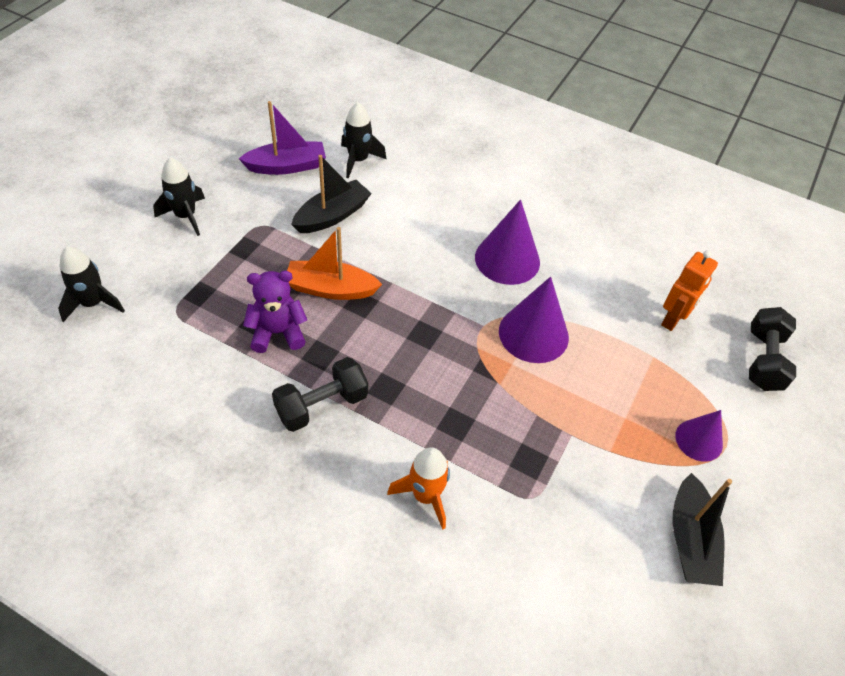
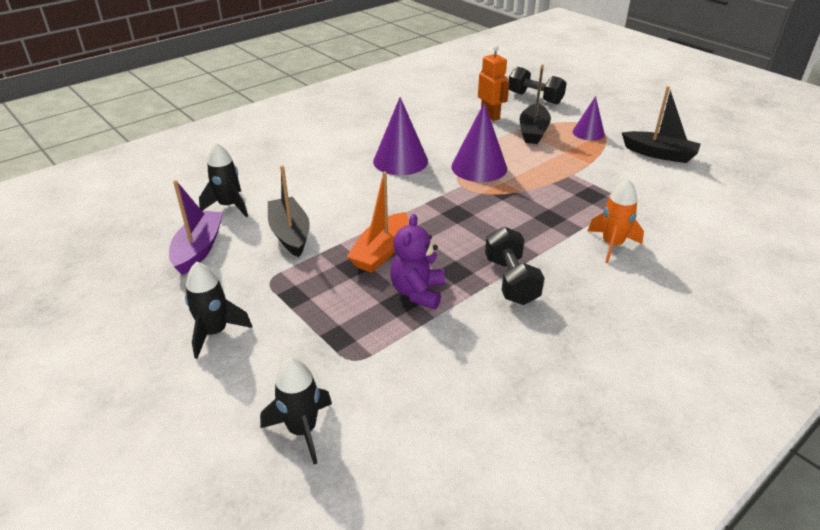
camera: 65 degrees left, 15 degrees down
(659, 374) = (533, 131): none -> black boat

